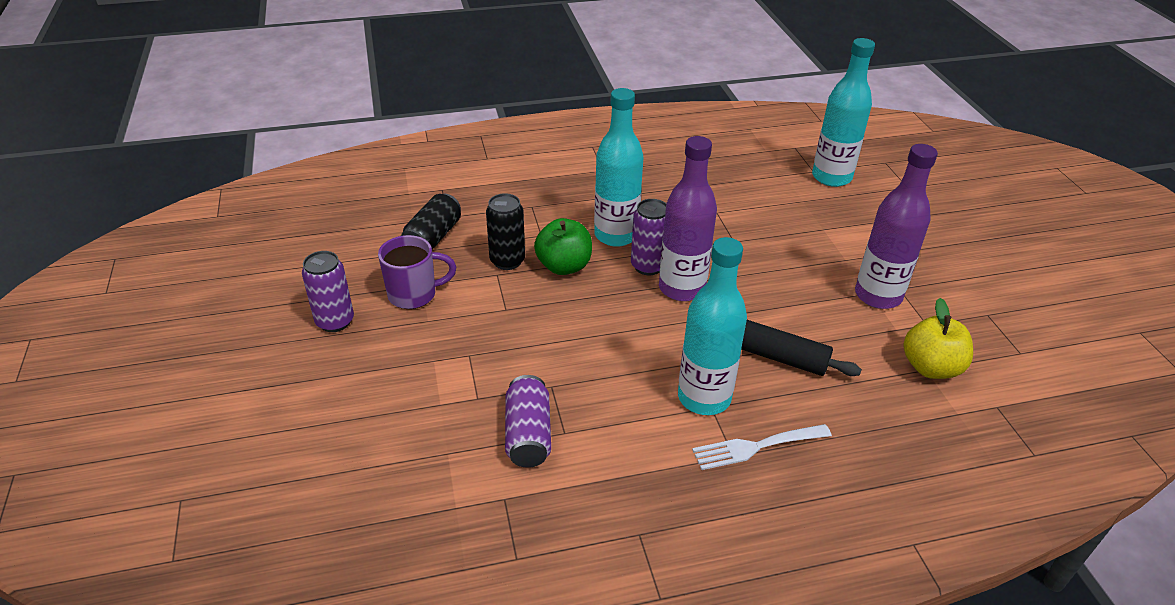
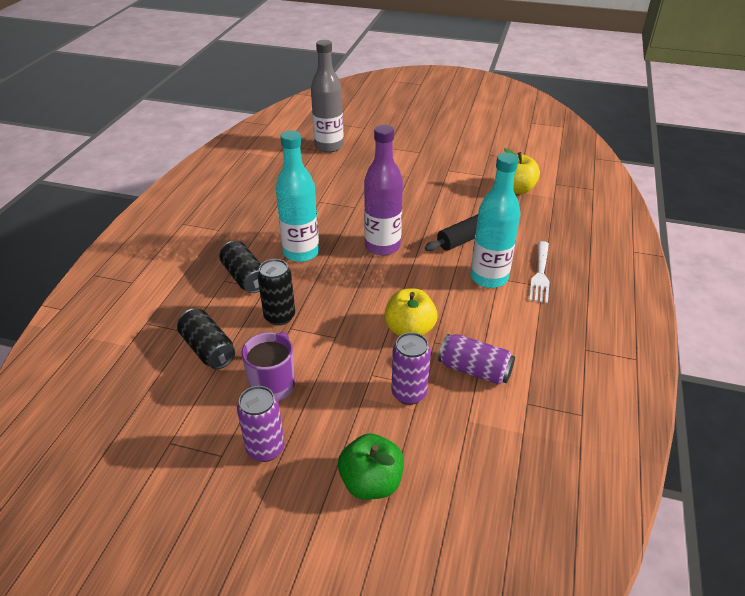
camera: 60 degrees left, 0 degrees up
(546, 216) = (245, 277): none -> black can
(556, 359) = (409, 330): none -> yellow apple
(564, 266) = (312, 290): green apple -> green apple (371, 483)
(648, 266) = (347, 251): purple can -> purple can (409, 393)
(831, 177) = (329, 146): turquoise bottle -> grey bottle
(878, 296) = (448, 179): purple bottle -> none

